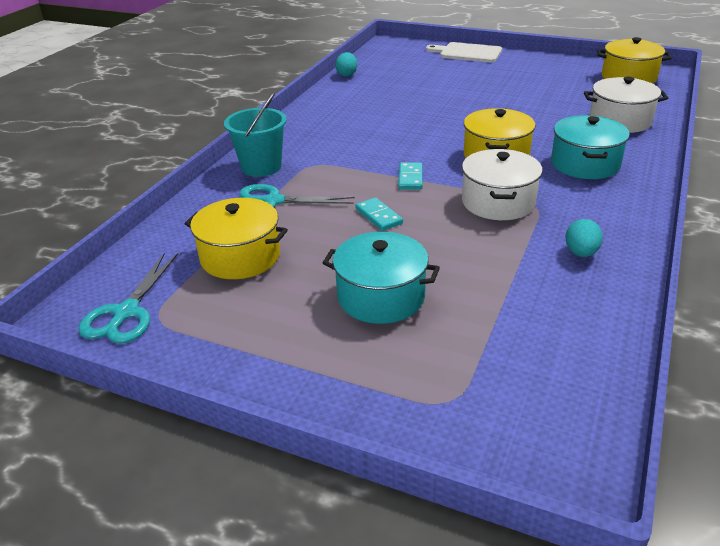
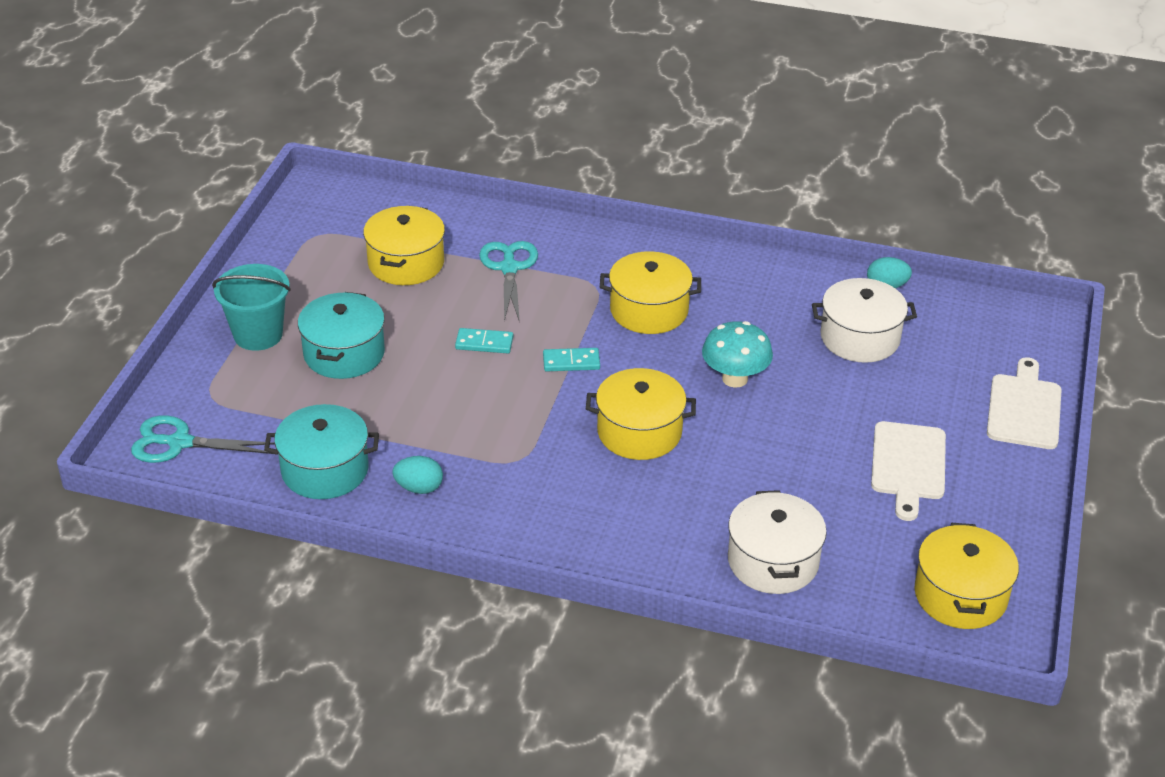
camera: 80 degrees right, 5 degrees up
(126, 313) = (323, 217): turquoise scissors -> turquoise scissors (179, 443)
(261, 167) = (585, 249): turquoise bucket -> turquoise bucket (258, 334)
(351, 146) = (649, 310): none -> yellow pot
(378, 216) = (484, 343): turquoise domino -> turquoise domino turned 45 degrees clockwise
(436, 121) = (735, 379): none -> turquoise mushroom
(498, 202) = (521, 431): white pot -> white pot (860, 338)
(520, 81) = (908, 465): none -> white cutting board
(585, 164) = (626, 510): turquoise pot -> turquoise pot (325, 470)

